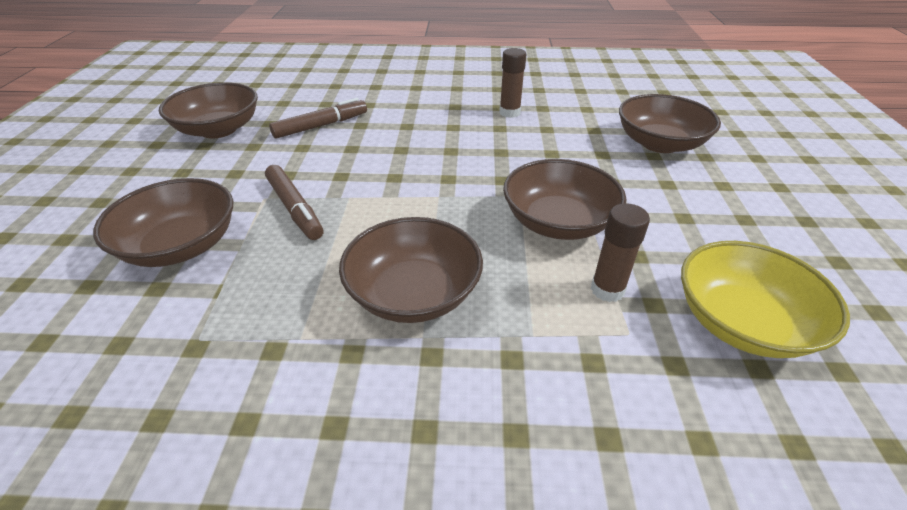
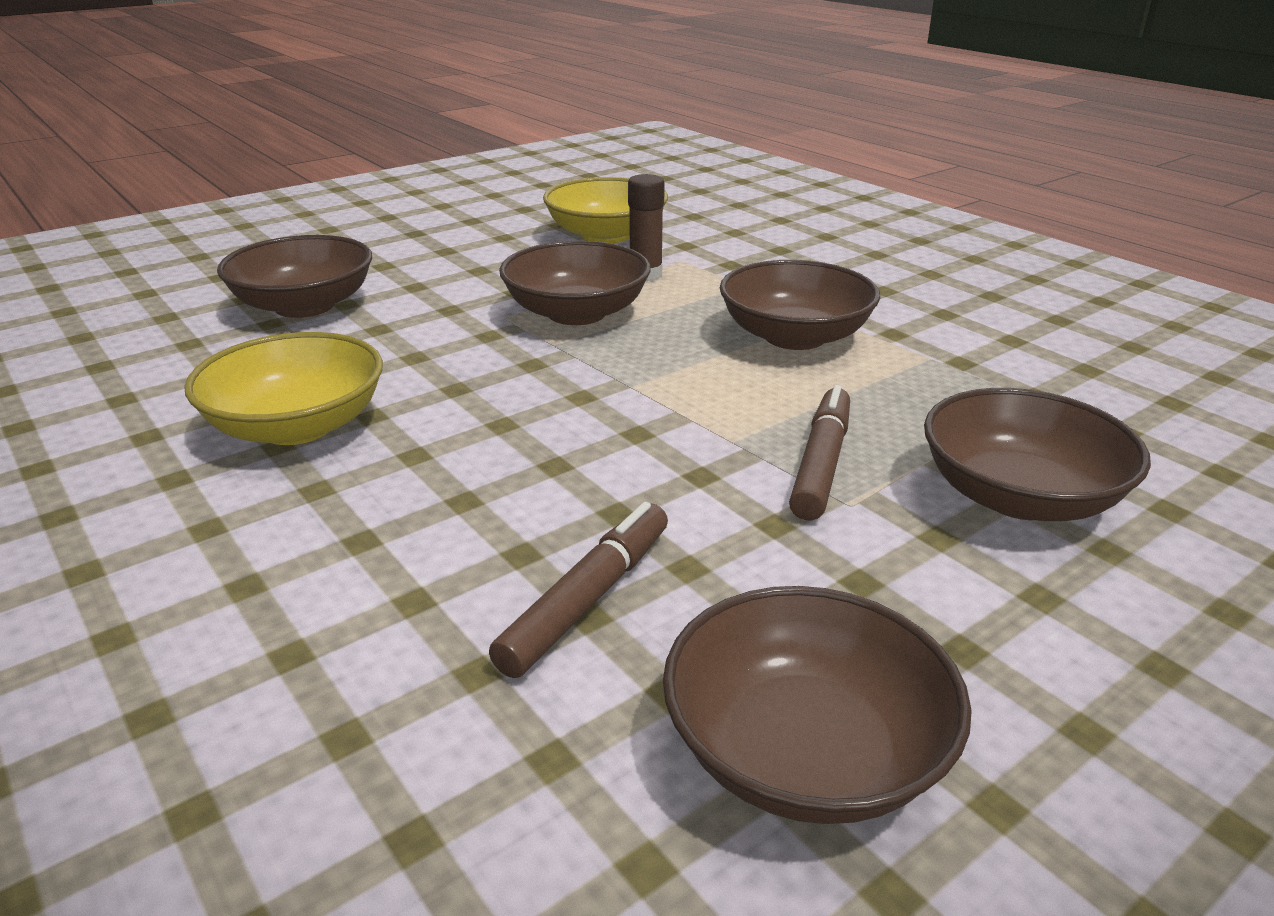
camera: 130 degrees left, 10 degrees down
(321, 126) = (587, 599): brown marker -> brown marker turned 105 degrees clockwise
(509, 112) = (297, 426): brown glue stick -> yellow bowl

